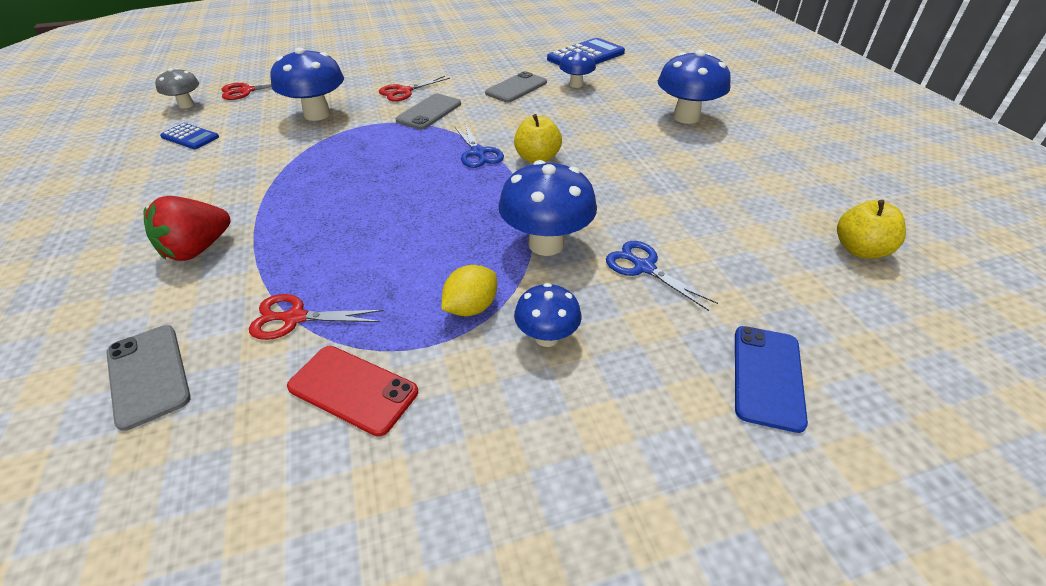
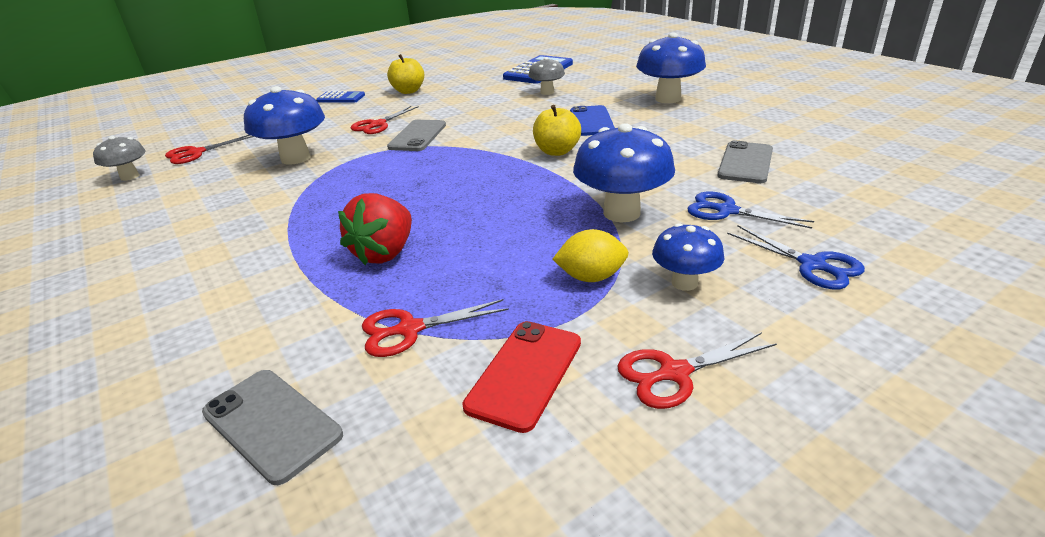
camera: 15 degrees left, 10 degrees down
(190, 137) = (156, 203): blue calculator -> blue calculator (341, 98)
(197, 249) = (243, 297): red strawberry -> red strawberry (385, 253)
(353, 389) = (525, 373): red phone -> red phone turned 75 degrees counterclockwise
(471, 307) = (591, 277): yellow lemon -> yellow lemon turned 60 degrees clockwise
(471, 429) = (674, 373): none -> red scissors
(478, 153) = (495, 158): blue scissors -> blue scissors (812, 264)
(516, 88) = (491, 104): grey phone -> grey phone (745, 163)
(576, 84) = (547, 92): blue mushroom -> grey mushroom
(767, 376) = (901, 264): blue phone -> blue phone (591, 121)
(860, 250) = (892, 161): yellow apple -> yellow apple (408, 91)

